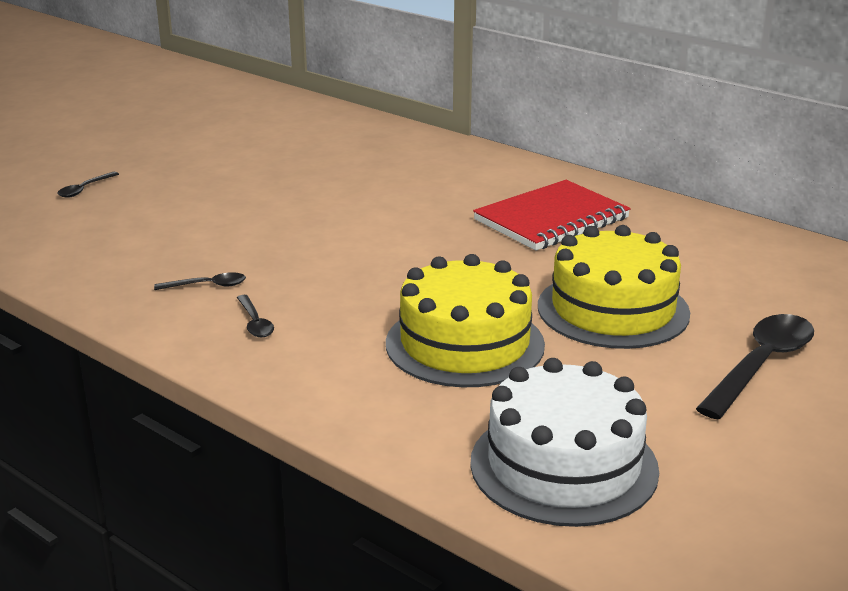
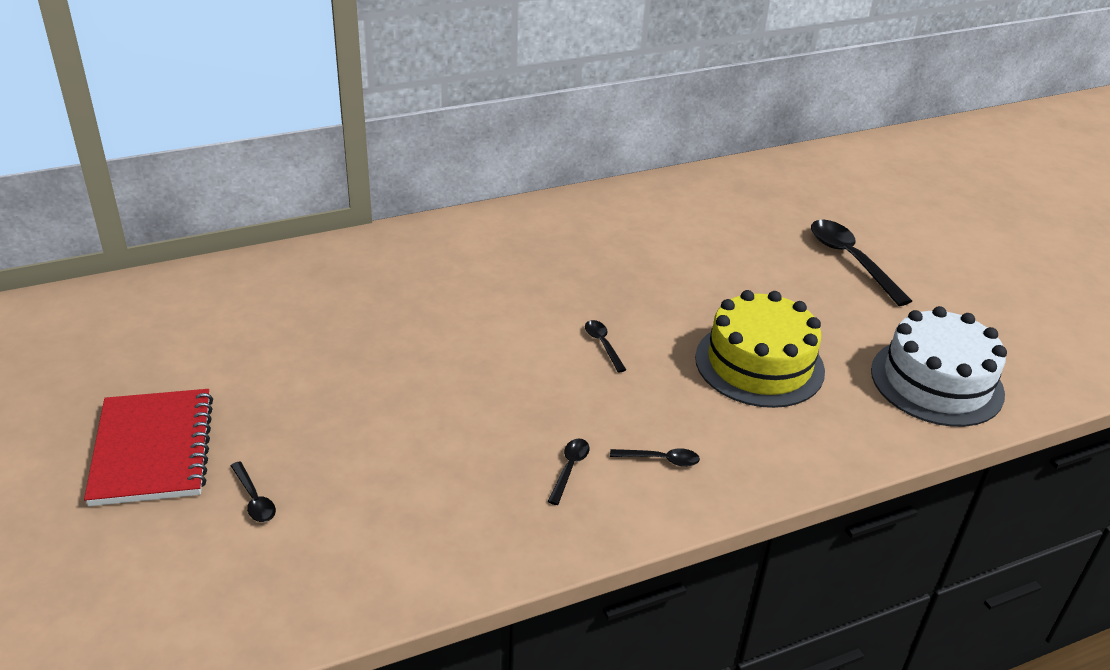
camera: 65 degrees left, 10 degrees up
(404, 261) = (603, 344): none -> black spoon
(551, 219) = (583, 250): red notebook -> red notebook (153, 450)
(613, 309) = (747, 282): yellow cake -> none

